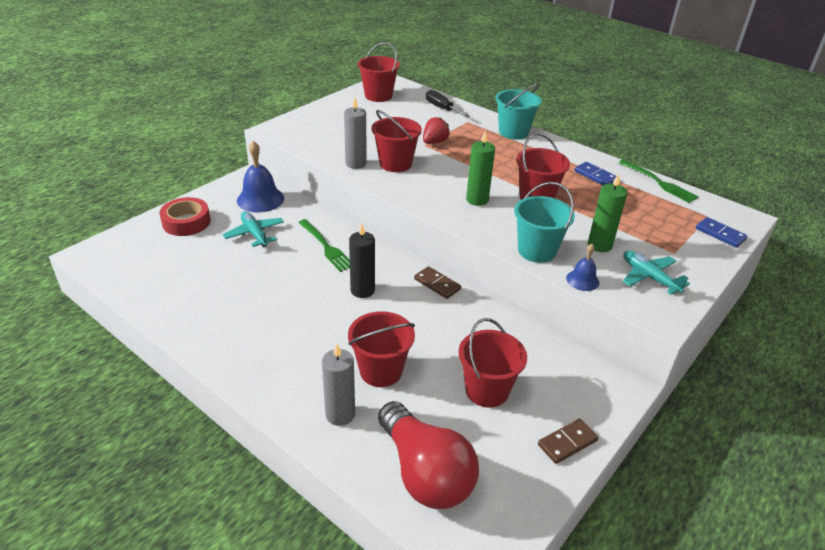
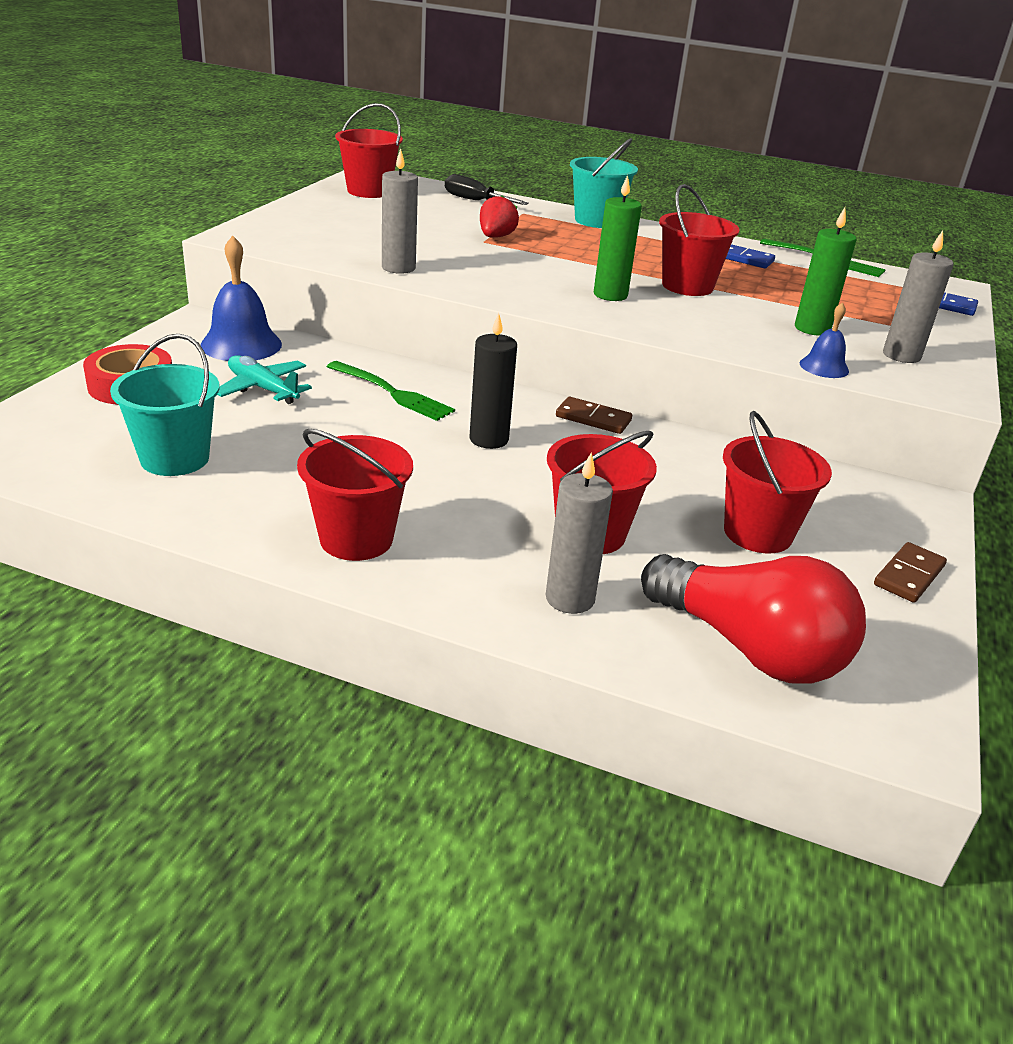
camera: 20 degrees left, 5 degrees down
(395, 164) = (459, 264): red bucket -> red bucket (356, 539)
(537, 251) = (738, 342): turquoise bucket -> turquoise bucket (175, 458)
(649, 277) = (901, 355): turquoise plane -> grey candle

